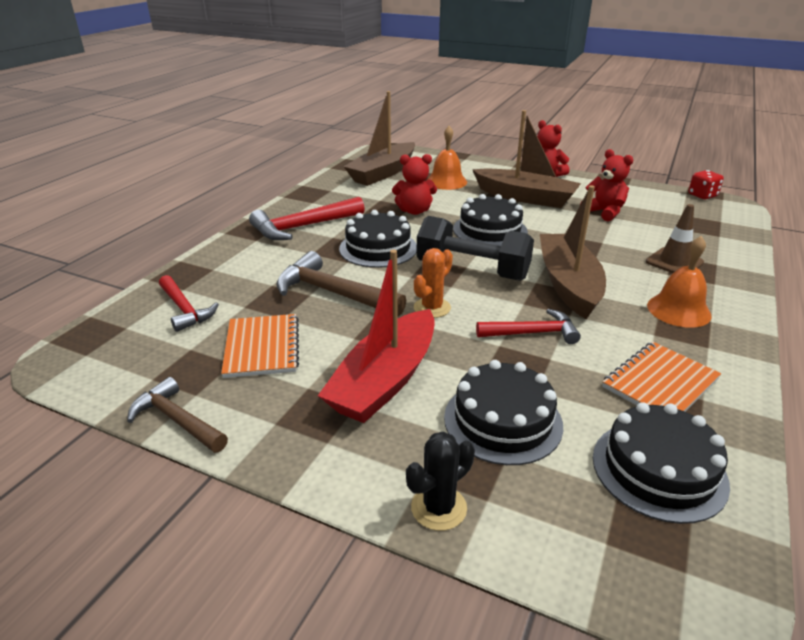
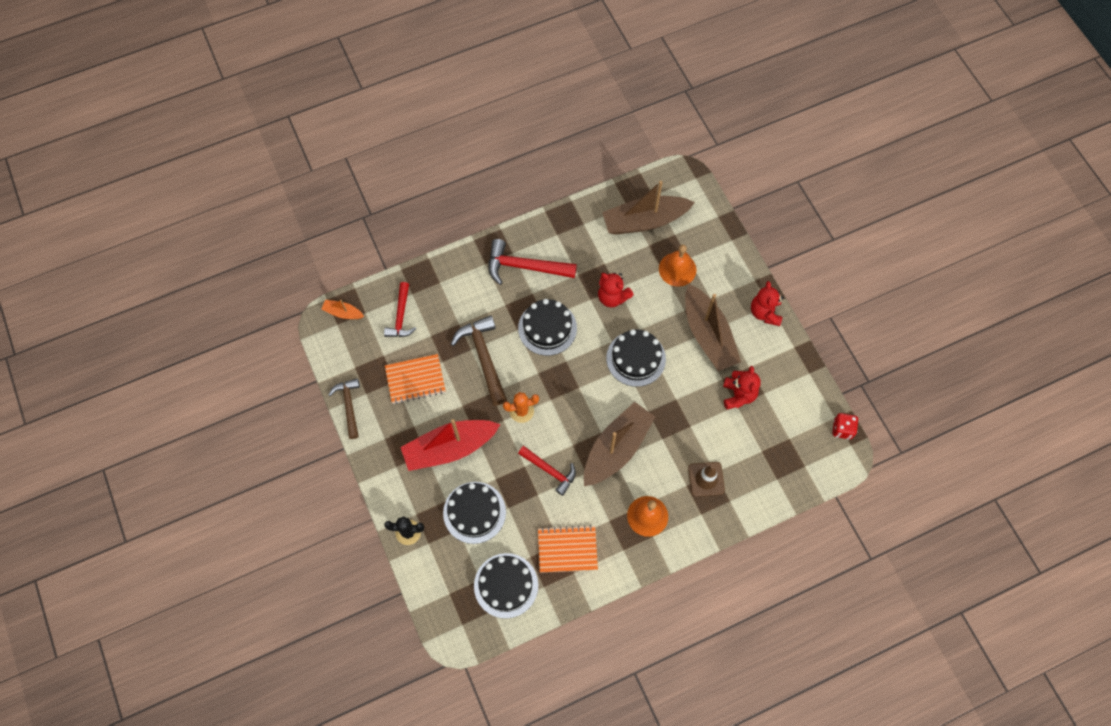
camera: 40 degrees right, 35 degrees up
(88, 341) = (343, 313): none -> orange boat
(262, 347) = (415, 380): orange notebook -> orange notebook turned 45 degrees clockwise
(472, 271) = (577, 394): black dumbbell -> none

